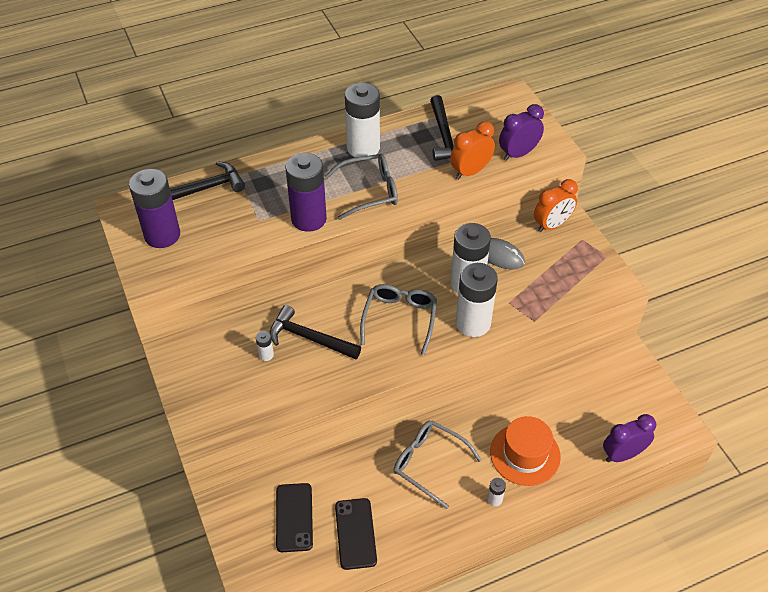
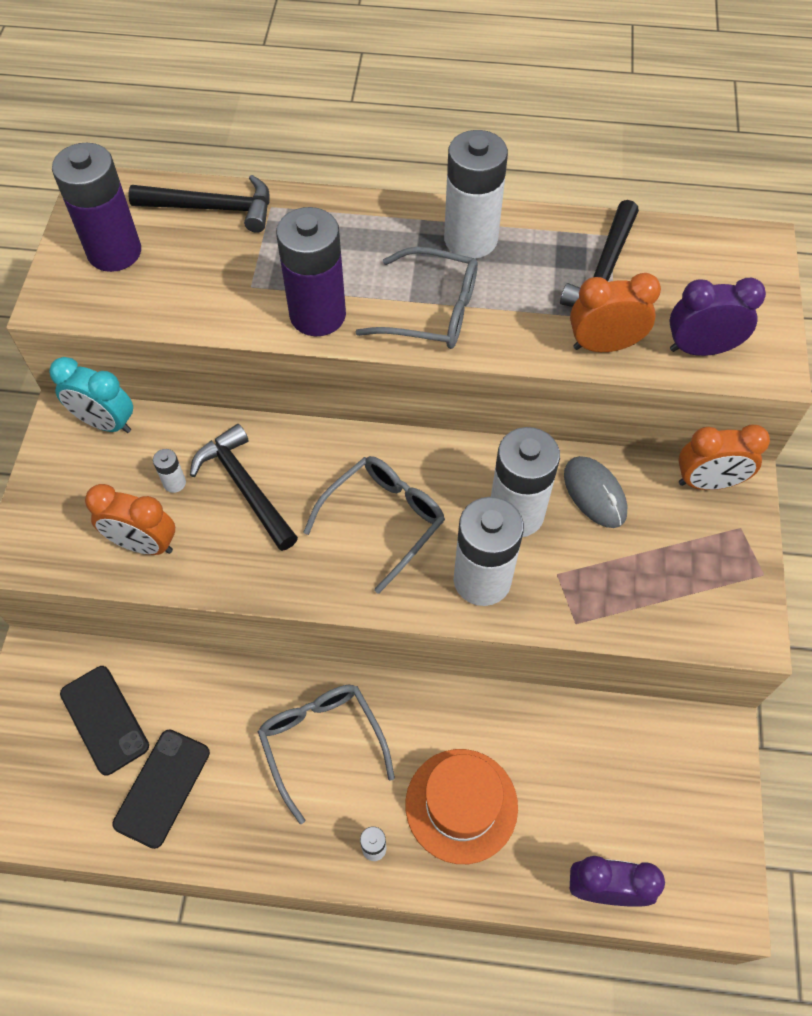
camera: 30 degrees right, 10 degrees up
(198, 343) = (105, 423): none -> turquoise clock
(273, 394) = (144, 544): none -> orange clock
(294, 517) = (104, 719): black phone -> black phone turned 60 degrees counterclockwise

